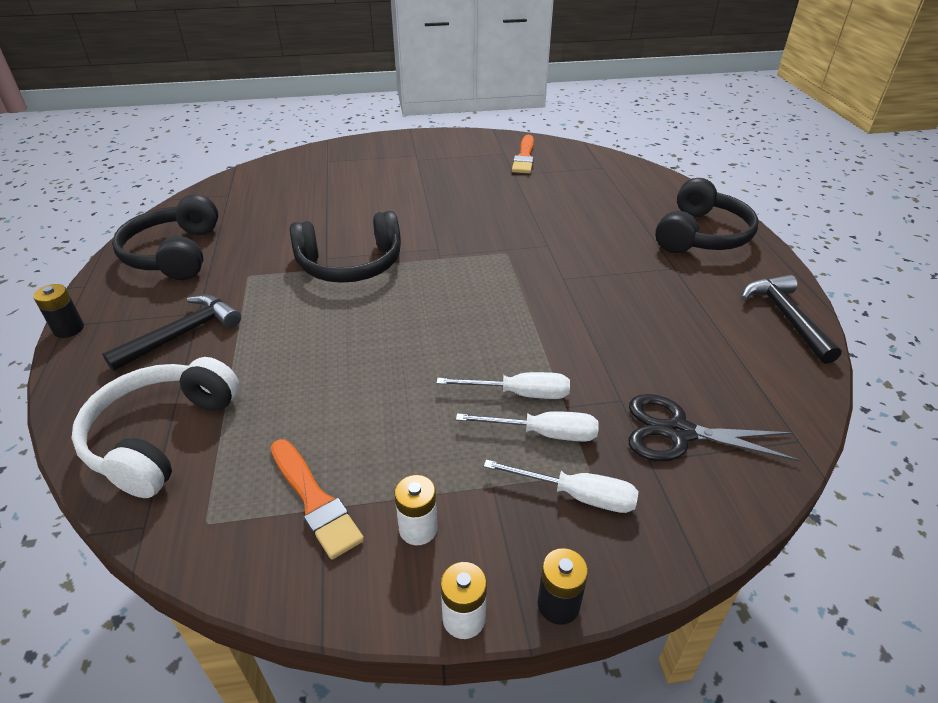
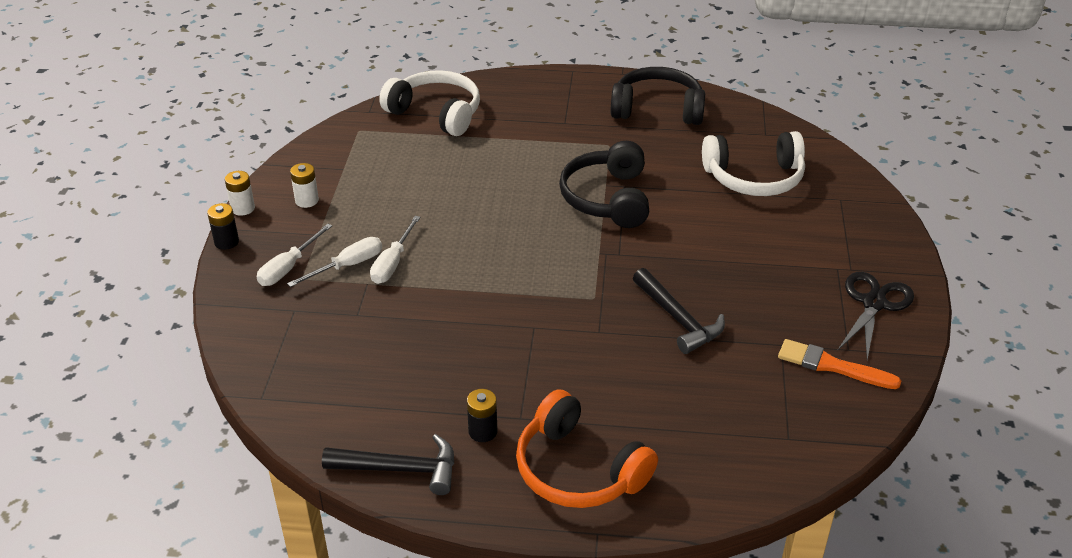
camera: 105 degrees right, 0 degrees up
(69, 329) = (566, 72): black battery -> black battery (483, 431)
(182, 334) = (539, 117): black hammer -> black hammer (678, 319)
(302, 195) = (754, 178): none -> white headphones
(315, 500) = (351, 166): orange brush -> none
(543, 433) = (347, 266): white screwdriver -> white screwdriver turned 150 degrees counterclockwise
(678, 432) = (308, 333): black scissors -> black scissors (873, 303)
(701, 235) = (578, 470): black headphones -> orange headphones

